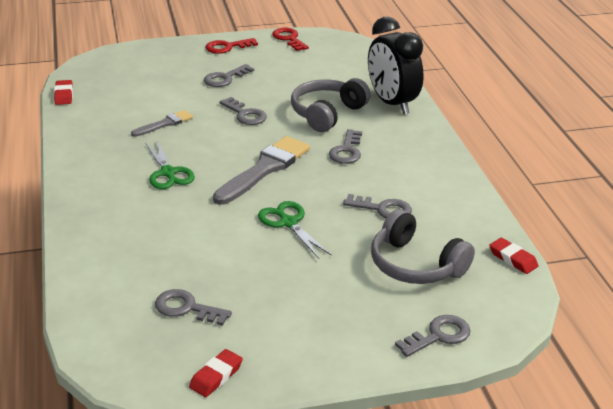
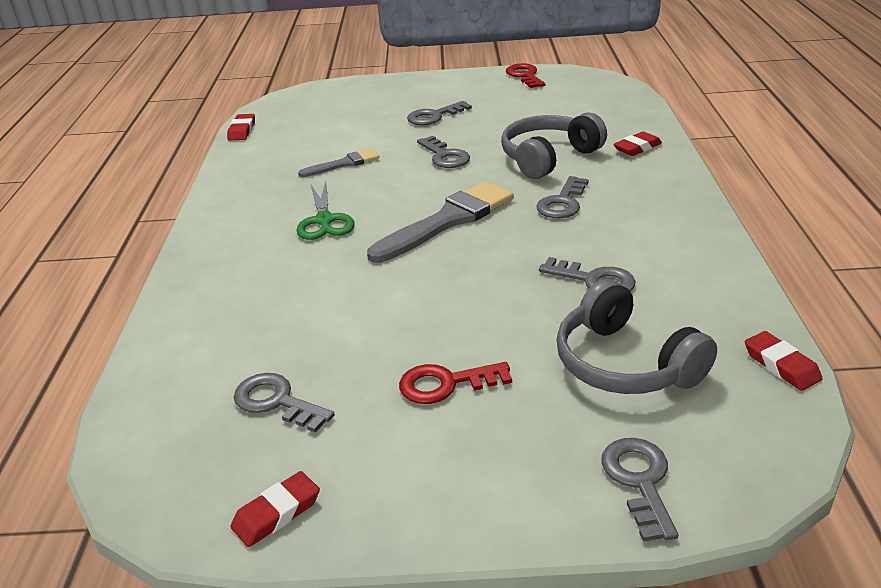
camera: 15 degrees right, 0 degrees up
(227, 47) = (448, 84): red key -> red key (446, 384)
(288, 223) = (457, 291): green scissors -> none
(392, 103) = (637, 148): black clock -> red eraser
(438, 336) = (639, 481): grey key -> grey key turned 75 degrees counterclockwise

